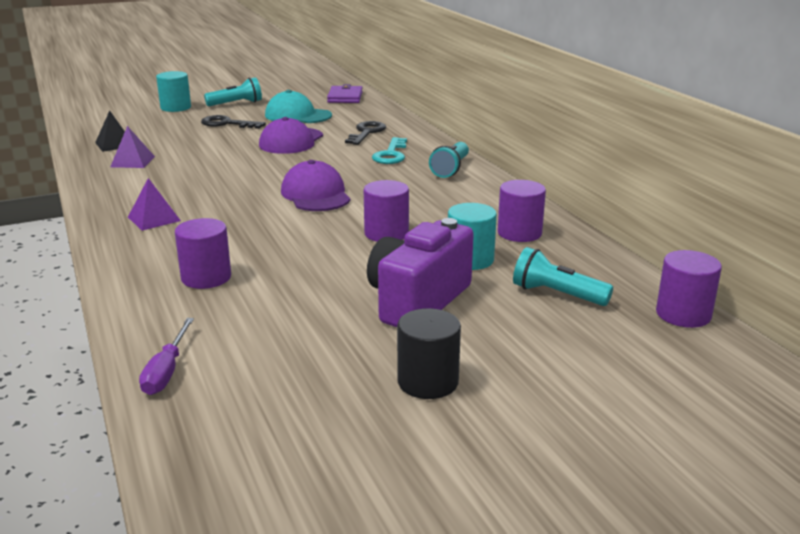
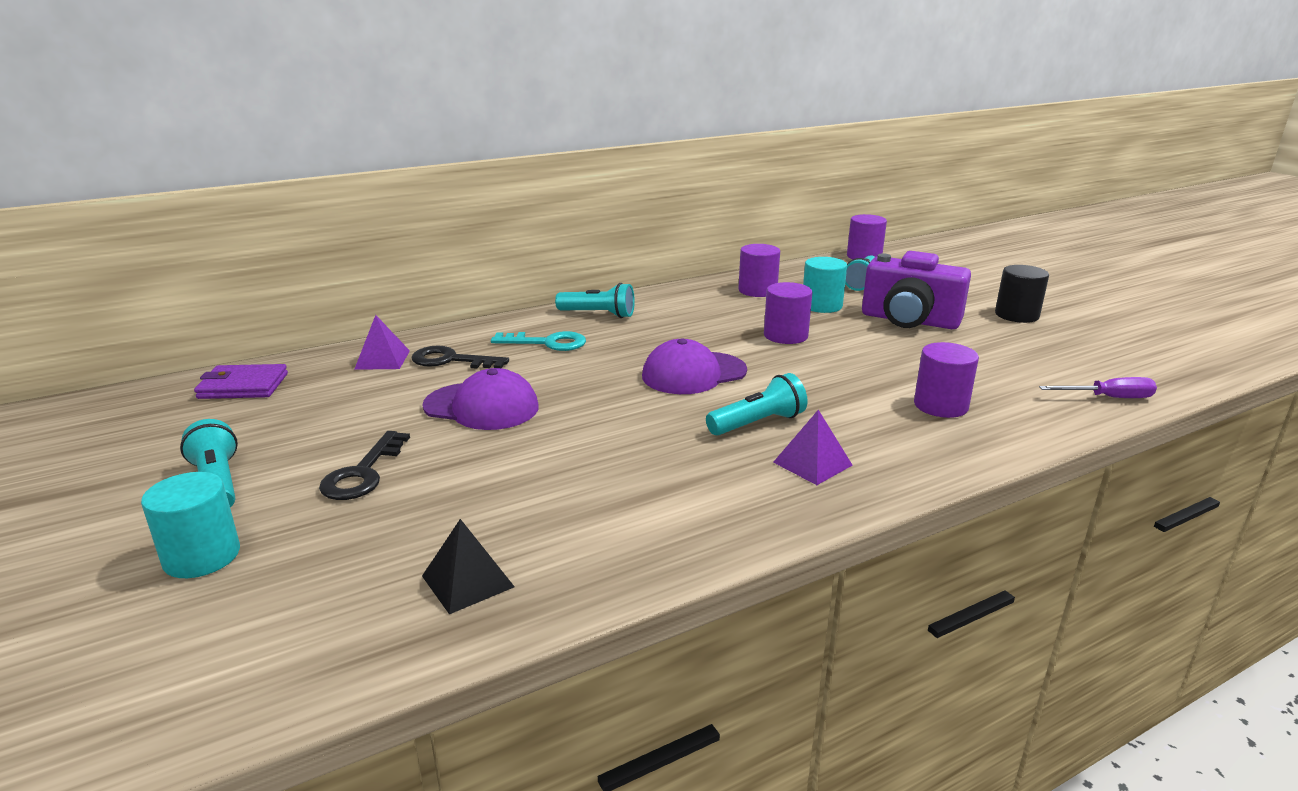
camera: 95 degrees left, 0 degrees up
(132, 161) = (577, 534): purple pyramid -> purple pyramid (382, 359)
(221, 208) = (758, 423): none -> turquoise flashlight
(298, 115) = (339, 415): turquoise cap -> none

